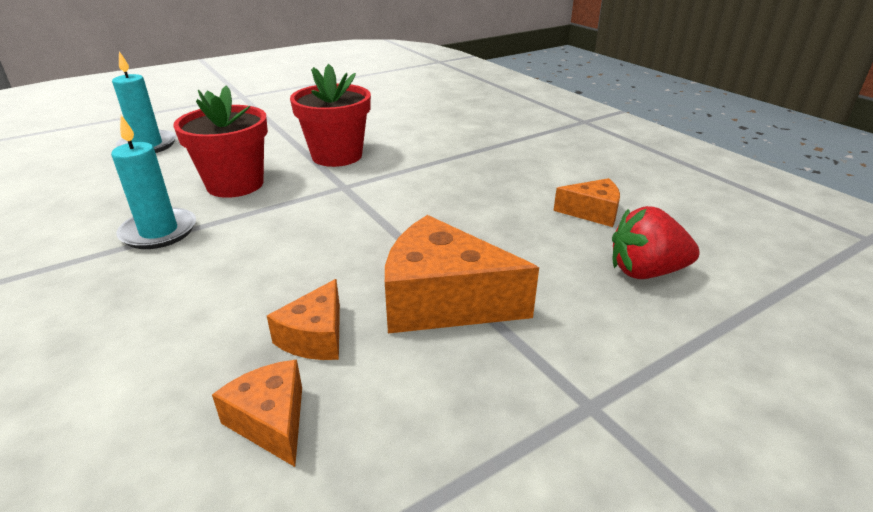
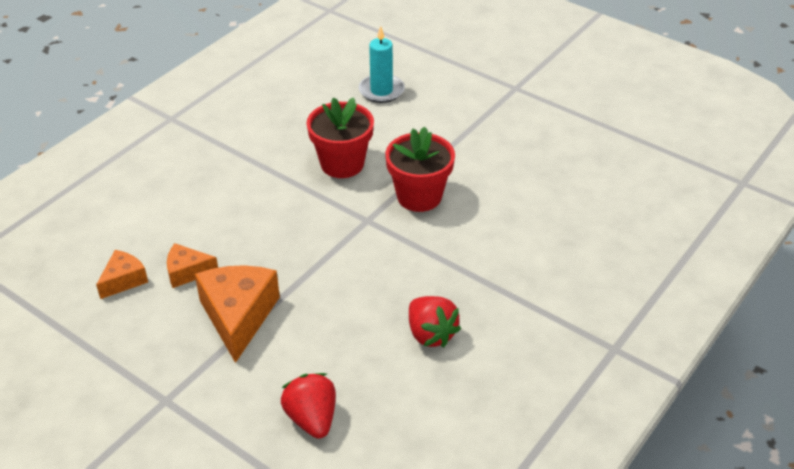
camera: 70 degrees right, 10 degrees up
(159, 232) = (265, 161): turquoise candle -> none
(537, 183) = (431, 334): none -> red strawberry
(592, 212) = (393, 378): orange cheese -> none

